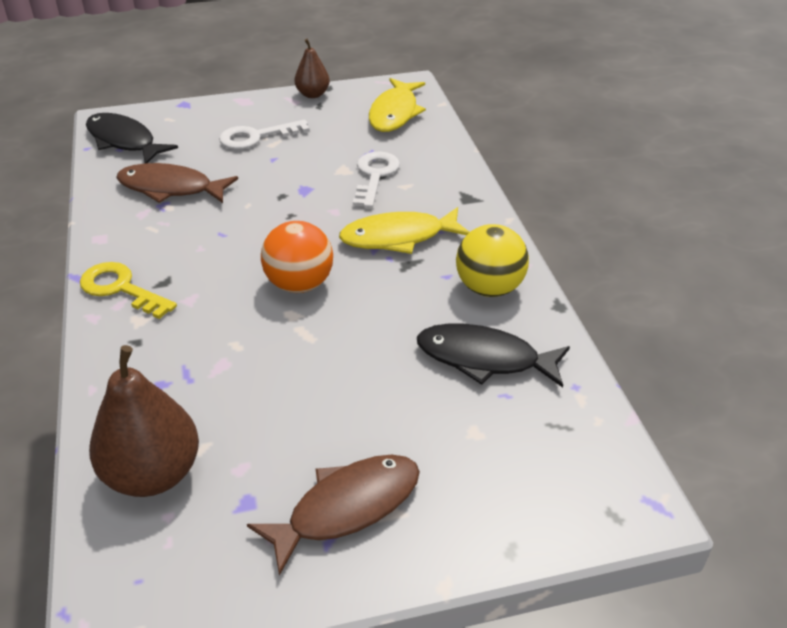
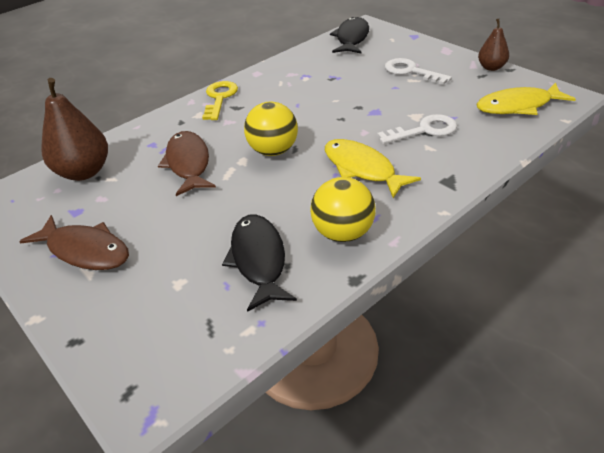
camera: 65 degrees right, 0 degrees up
(171, 188) = (323, 71): brown fish -> brown fish (188, 163)
(299, 284) = (273, 151): orange ball -> yellow ball

